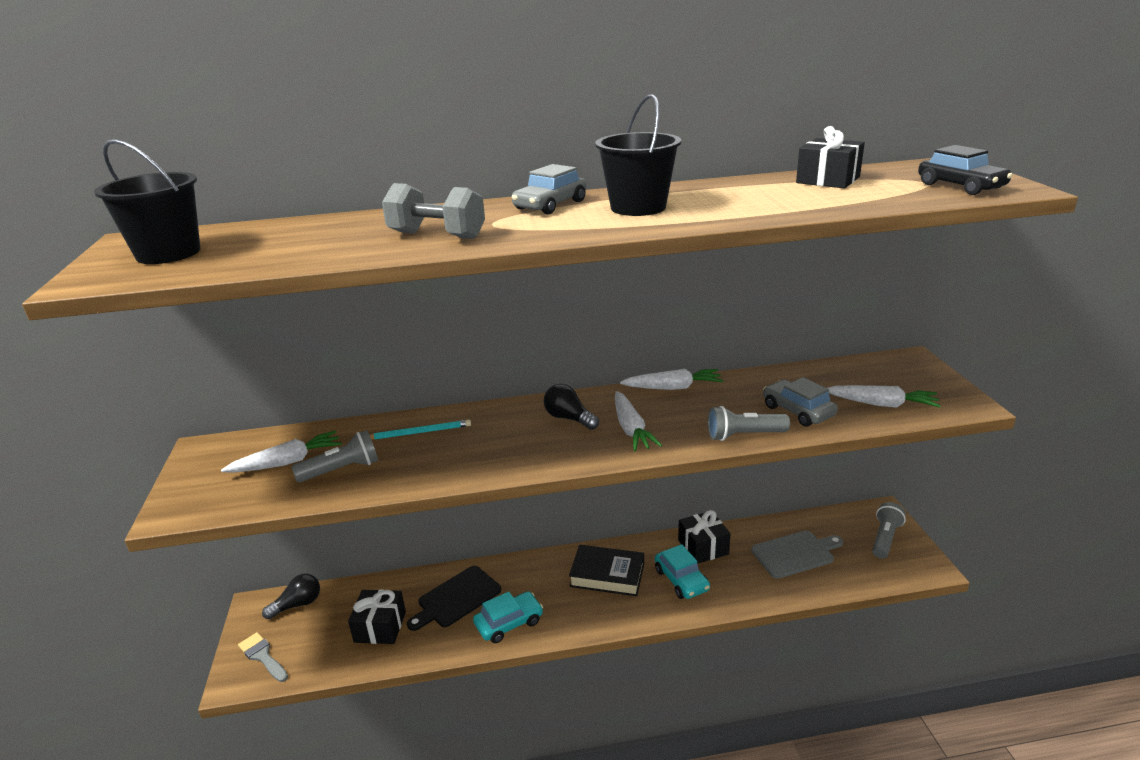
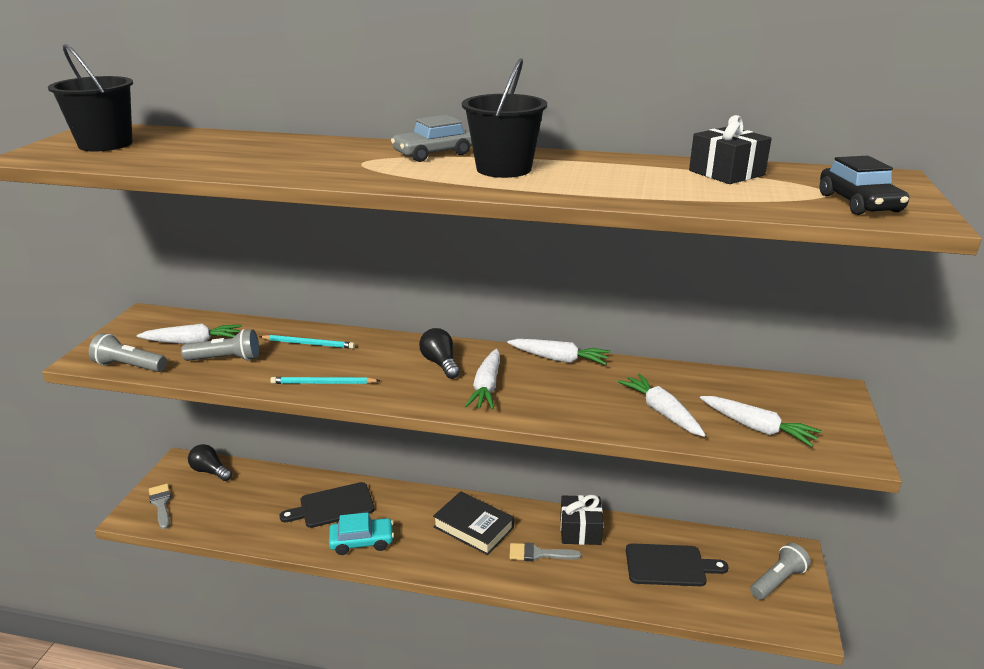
camera: 20 degrees right, 0 degrees up
(297, 604) = (210, 471): black light bulb -> black light bulb turned 135 degrees counterclockwise
(380, 627) = (259, 510): black gift -> none
(437, 235) = (305, 164): grey dumbbell -> none
(469, 466) = (323, 383): none -> turquoise pencil
(681, 580) = (538, 554): turquoise car -> grey brush
(744, 435) = (586, 421): grey flashlight -> grey flashlight (129, 366)
(795, 553) = (669, 565): grey cutting board -> black cutting board
(798, 411) = (661, 412): grey car -> white carrot

